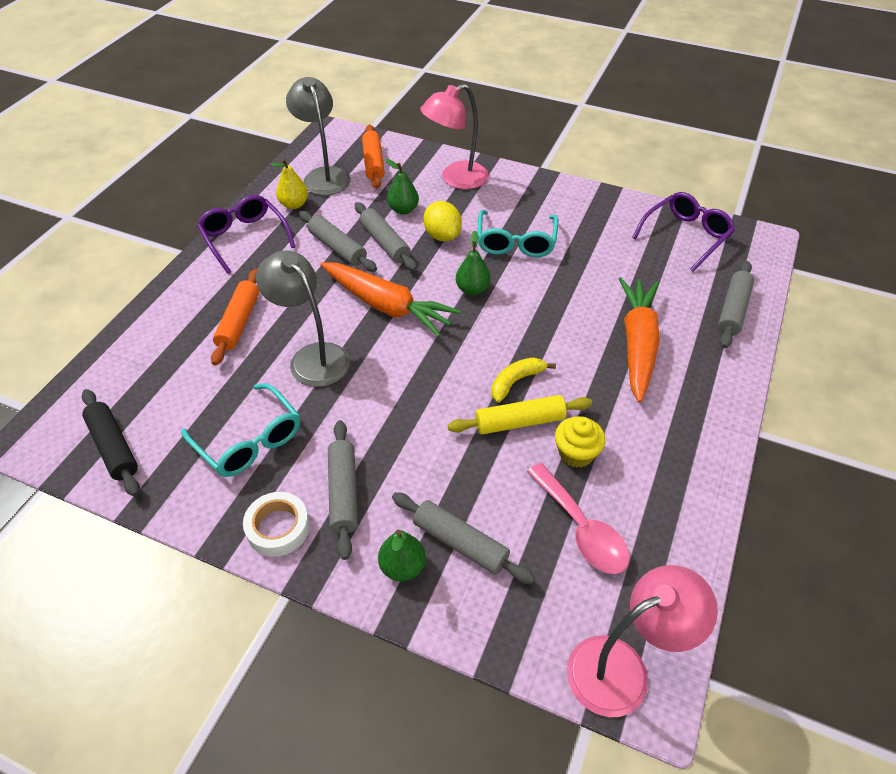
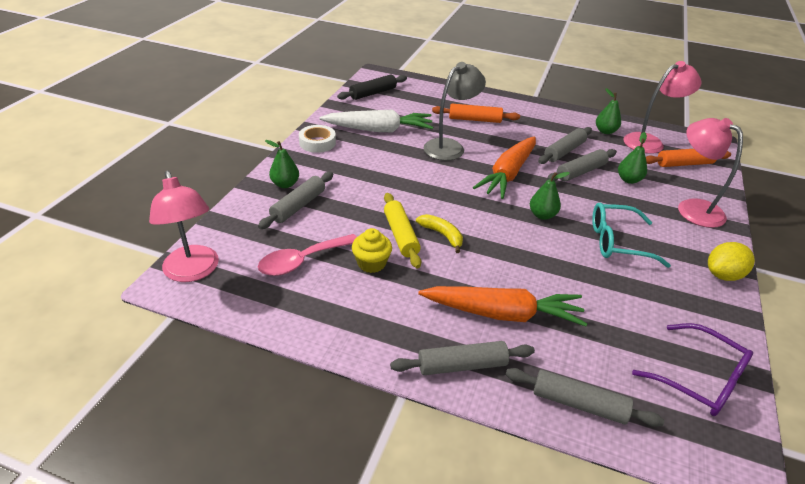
camera: 85 degrees right, 10 degrees down
(244, 238) = (557, 115): purple glasses -> none
(249, 440) = (379, 130): turquoise glasses -> white carrot
(294, 204) = (605, 131): yellow pear -> green pear
(324, 176) = (649, 142): grey lamp -> pink lamp
(343, 492) = (340, 162): grey rolling pin -> grey rolling pin (462, 365)
(442, 236) = (604, 200): yellow lemon -> yellow lemon (723, 275)

